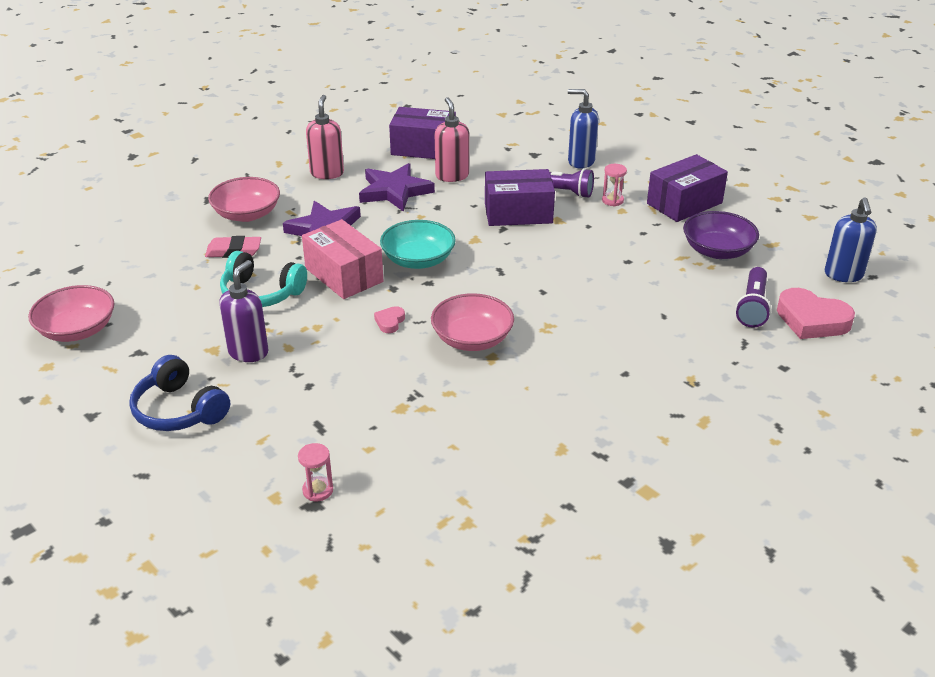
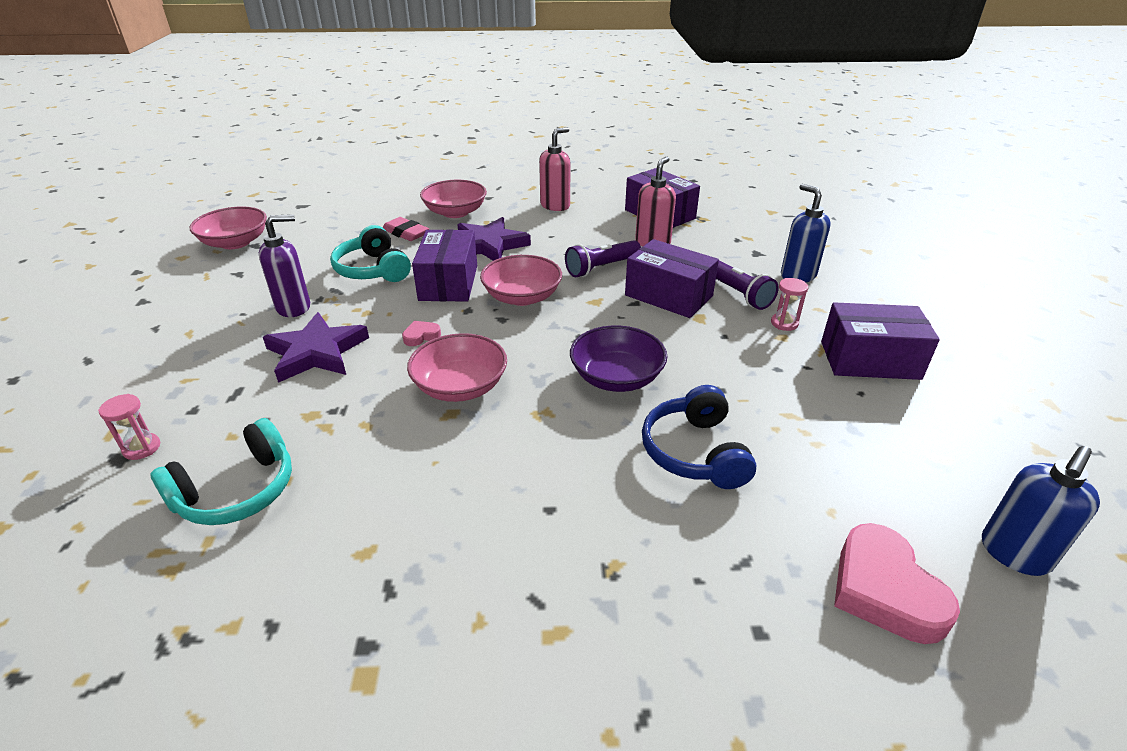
camera: 40 degrees right, 0 degrees up
(179, 410) = (185, 326): blue headphones -> blue headphones (694, 452)
(344, 275) = (448, 282): pink box -> purple box
(394, 191) = (586, 237): purple star -> purple star (317, 352)
(418, 260) = (522, 297): turquoise bowl -> pink bowl
(433, 470) = (237, 491): none -> turquoise headphones
(717, 251) = (848, 429): purple bowl -> purple bowl (616, 377)
(752, 307) = (814, 521): purple flashlight -> purple flashlight (601, 268)

